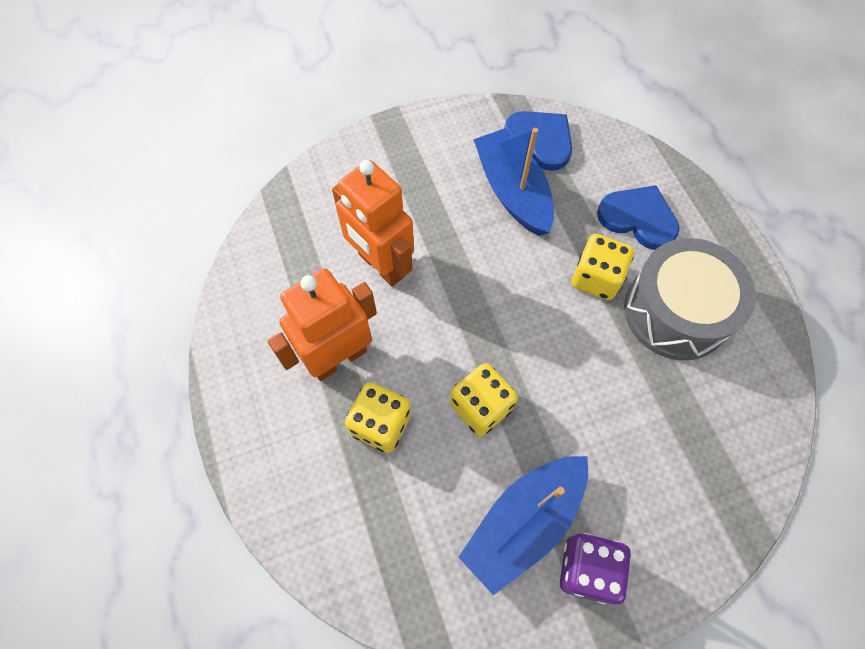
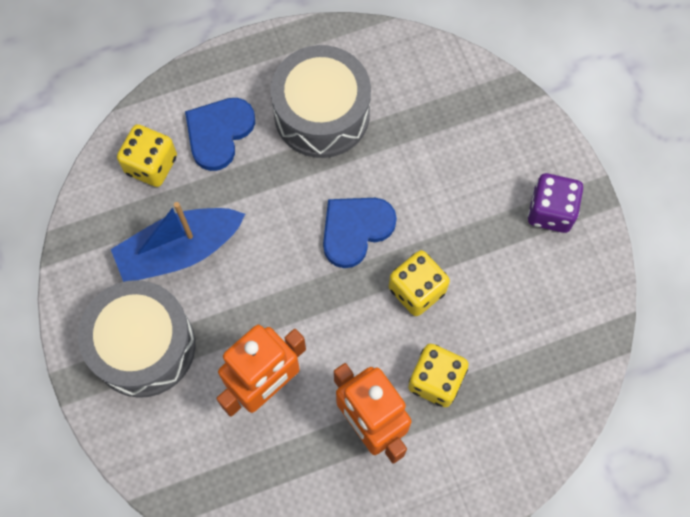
camera: 90 degrees left, 5 degrees up
(421, 168) = (143, 346): none -> grey drum
(523, 522) = (517, 258): blue boat -> none
(540, 140) = (114, 218): blue heart -> blue heart (355, 230)
(596, 278) = (285, 179): yellow dice -> yellow dice (151, 165)

